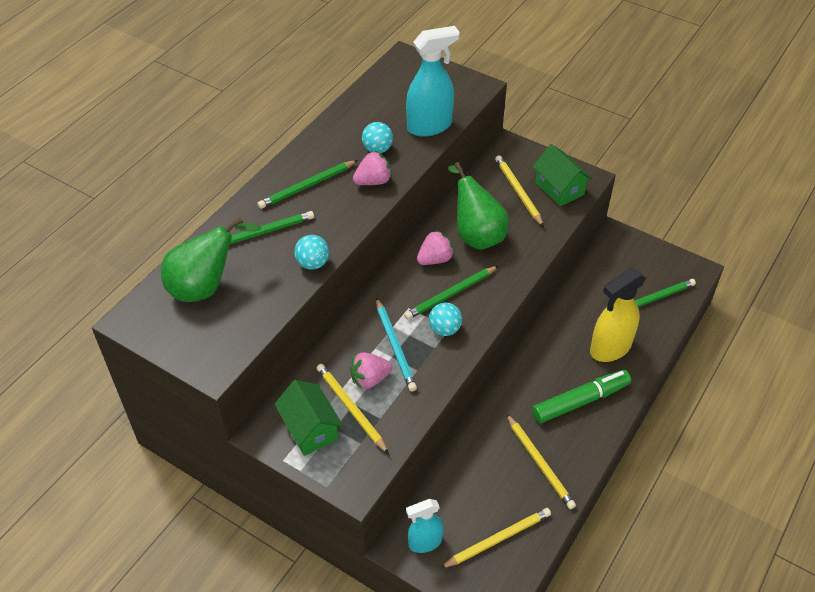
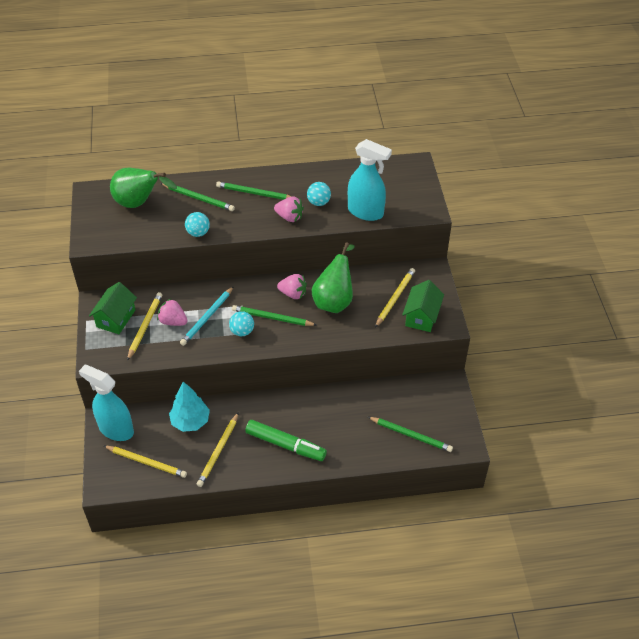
camera: 50 degrees right, 0 degrees up
(425, 542) = (116, 429): turquoise spray bottle -> turquoise spray bottle, size x1.60
(478, 464) = (190, 421): none -> turquoise tree
(610, 348) = (344, 436): yellow spray bottle -> none

